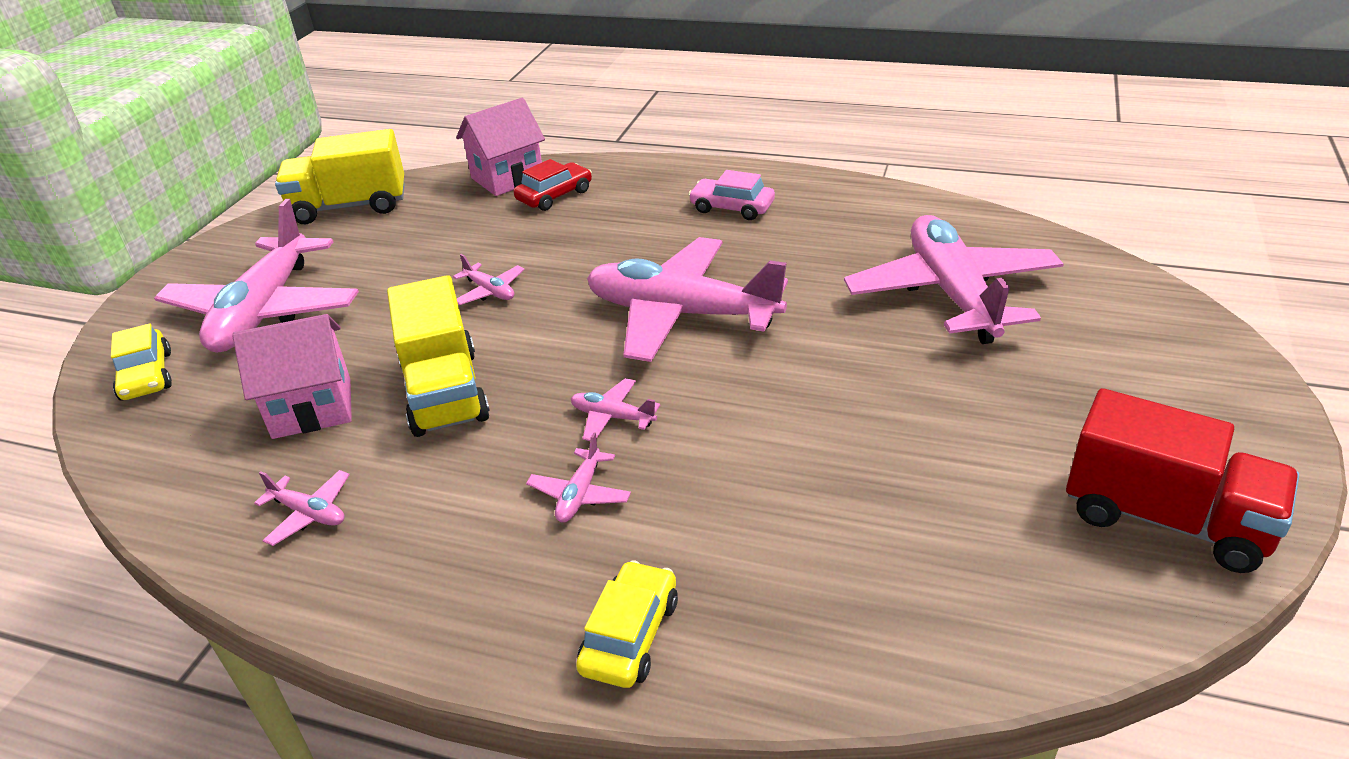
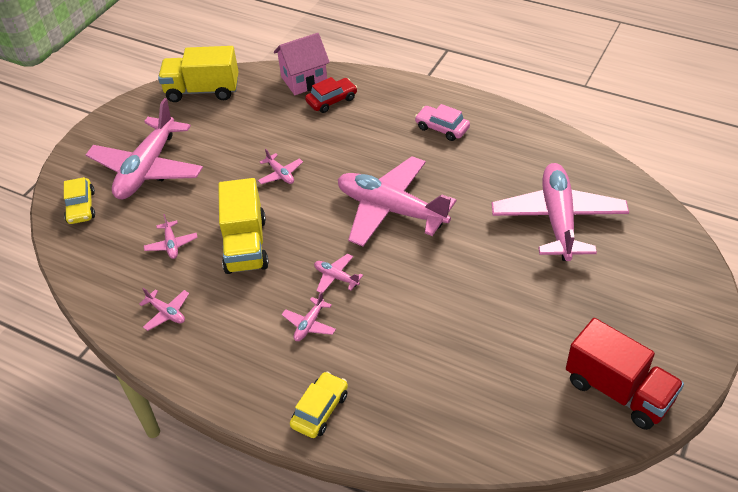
camera: 10 degrees right, 10 degrees up
(312, 408) = (171, 244): pink house -> pink plane

